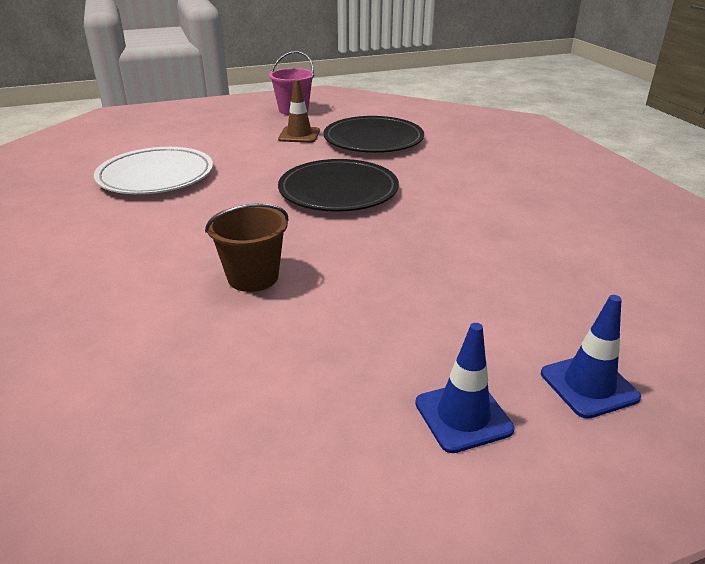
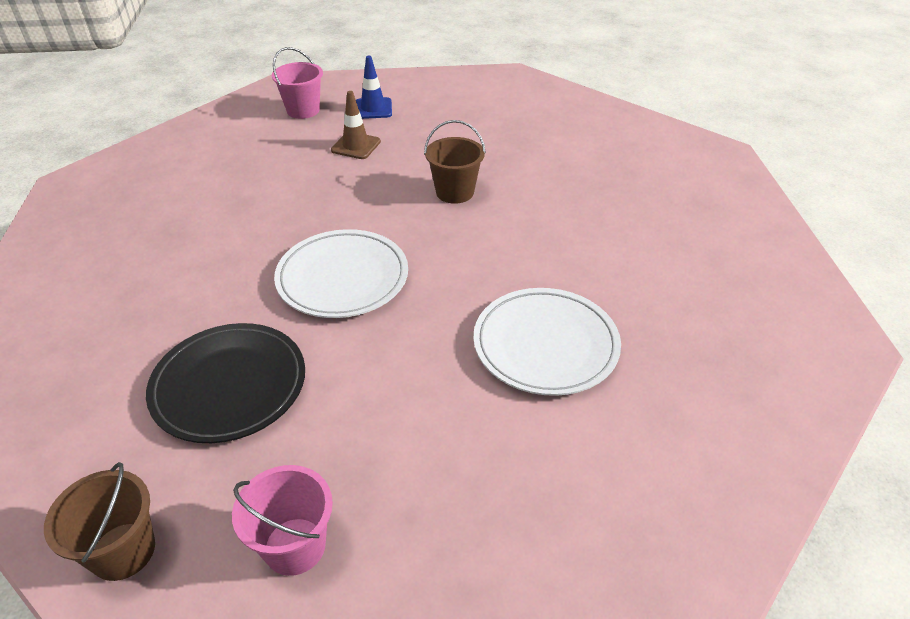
camera: 165 degrees left, 10 degrees up
(299, 135) = (329, 425): brown traffic cone -> brown traffic cone (356, 146)
(338, 191) = (342, 278): black plate -> white plate
(370, 103) = (123, 551): none -> brown bucket
(589, 385) = (303, 110): blue traffic cone -> pink bucket

